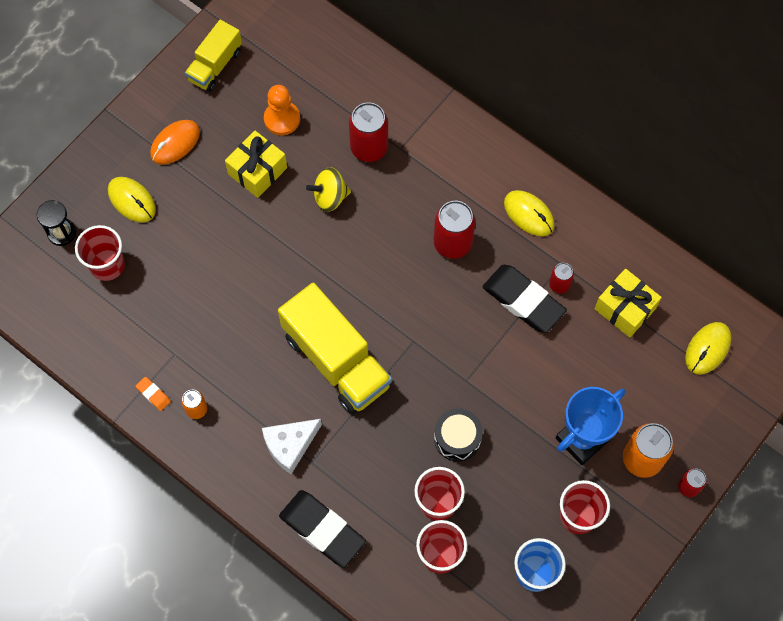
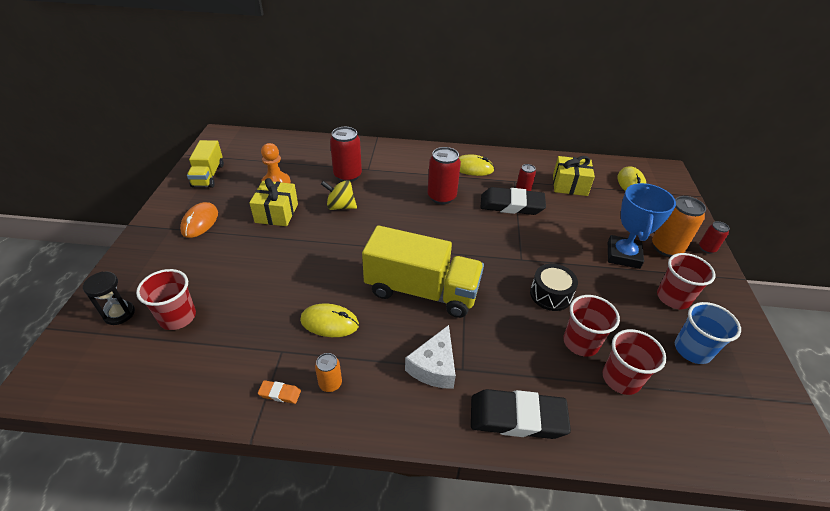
camera: 35 degrees left, 25 degrees down
(132, 200) = (180, 267): yellow mouse -> yellow mouse (329, 322)
(330, 197) = (340, 206): yellow spinning top -> yellow spinning top turned 60 degrees clockwise

